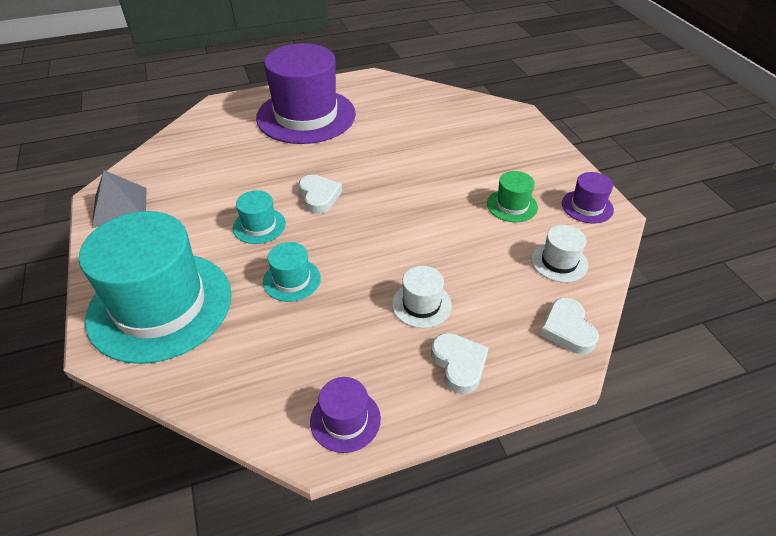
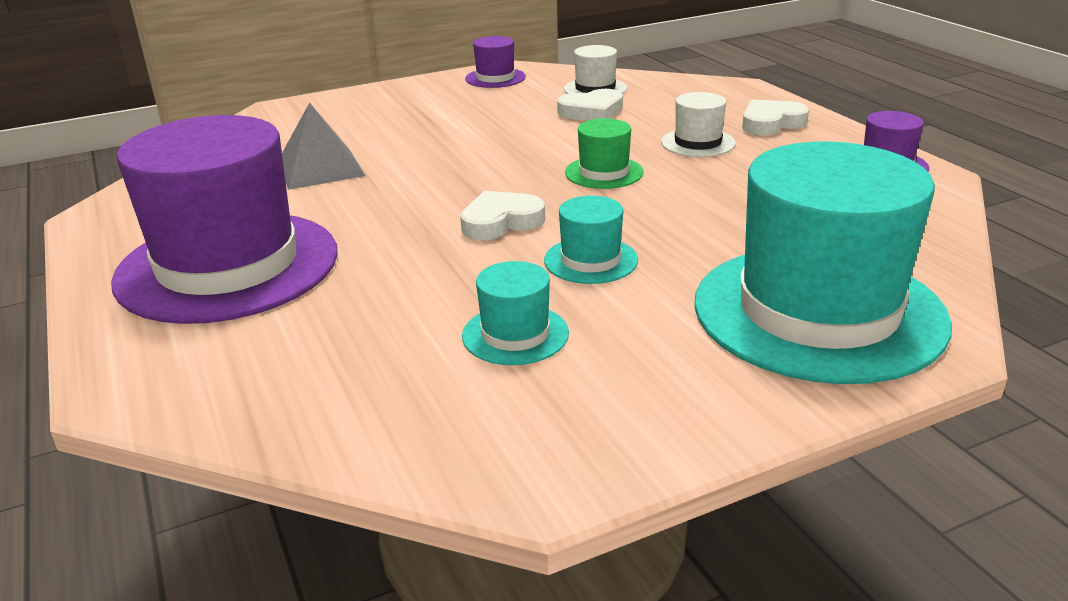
camera: 95 degrees left, 15 degrees down
(119, 207) = (579, 436): grey pyramid -> grey pyramid (320, 168)
(292, 280) = (700, 218): turquoise hat -> turquoise hat (515, 334)
(512, 205) = (500, 108): green hat -> green hat (604, 172)
(567, 329) = (692, 86): white heart -> white heart (592, 112)

